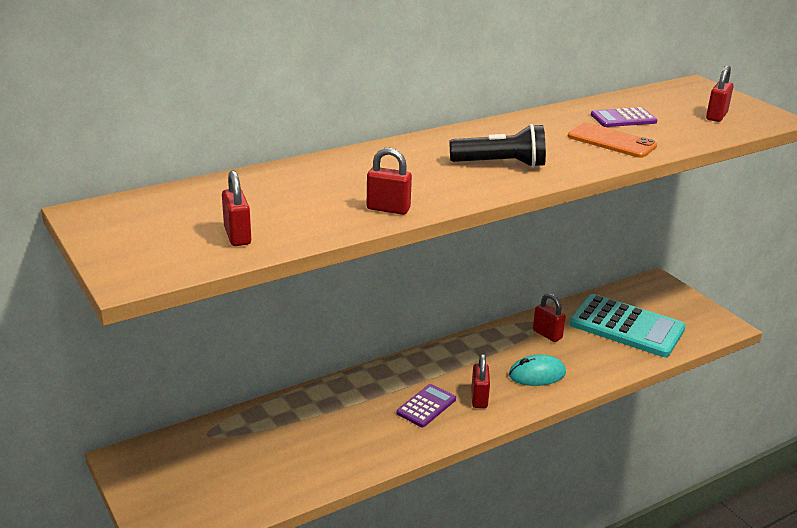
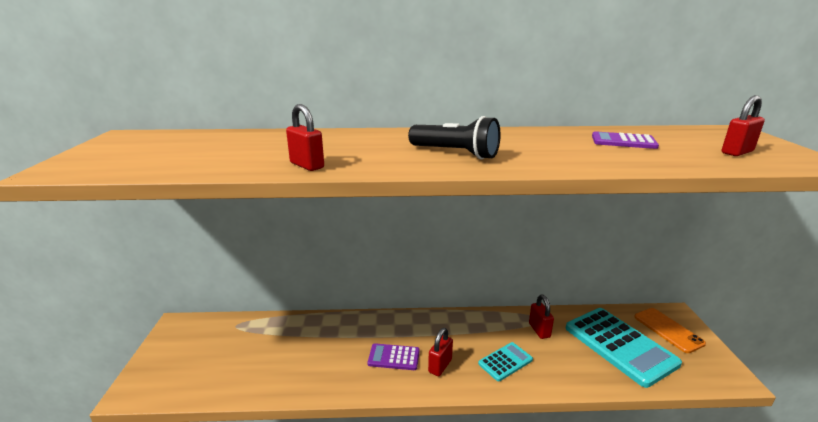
camera: 30 degrees right, 5 degrees down
(237, 236) = (169, 162): red padlock -> none
(426, 406) = (394, 357): purple calculator -> purple calculator turned 150 degrees counterclockwise
(537, 374) = (505, 362): turquoise mouse -> turquoise calculator
(611, 141) = (590, 154): orange phone -> orange phone (668, 330)

